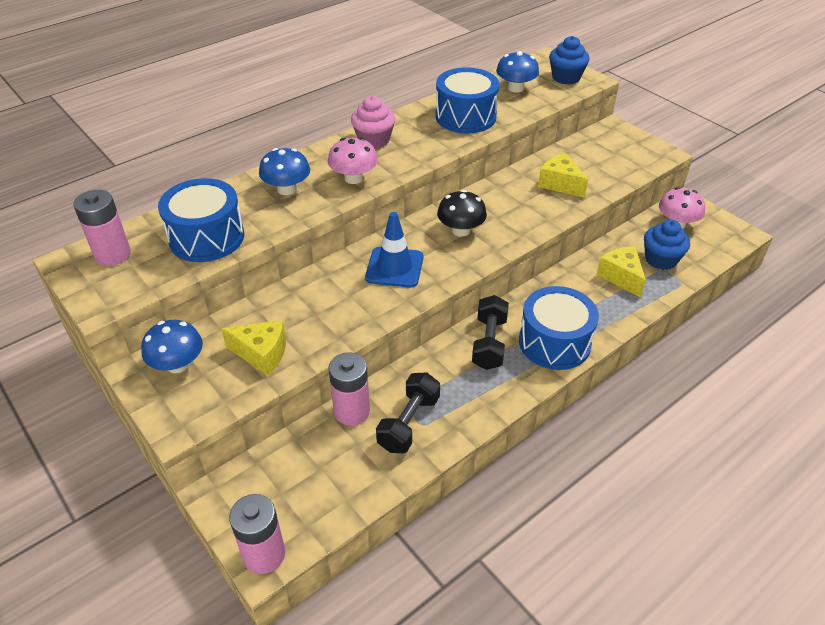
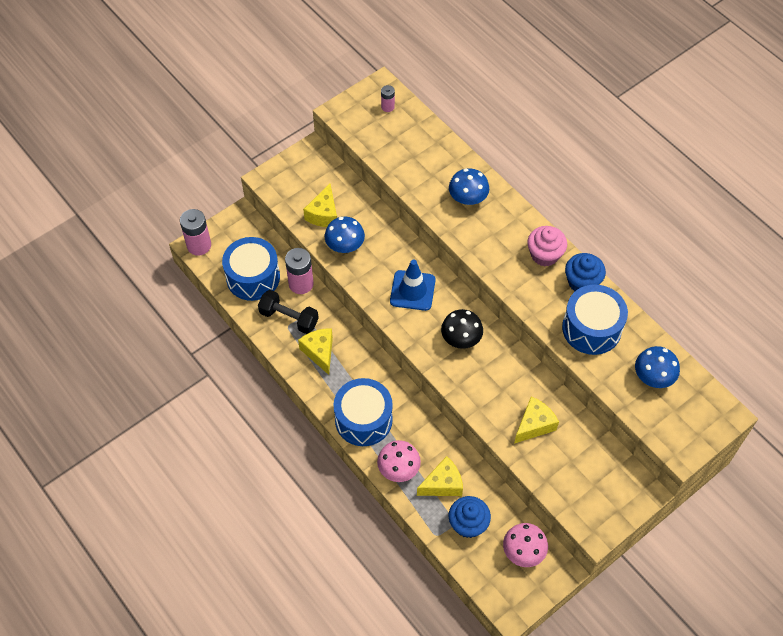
camera: 90 degrees right, 15 degrees up
(113, 254) = (387, 107): pink battery -> pink battery, size x0.55
(178, 364) = (316, 170): blue mushroom -> blue mushroom (345, 245)
(206, 237) = (406, 156): blue drum -> blue drum (253, 277)
(354, 178) = (485, 242): pink mushroom -> pink mushroom (398, 468)
(462, 387) = (319, 352): none -> yellow cheese
(489, 343) = (363, 372): black dumbbell -> none
(566, 77) = (683, 428): blue cupcake -> blue cupcake (582, 282)

